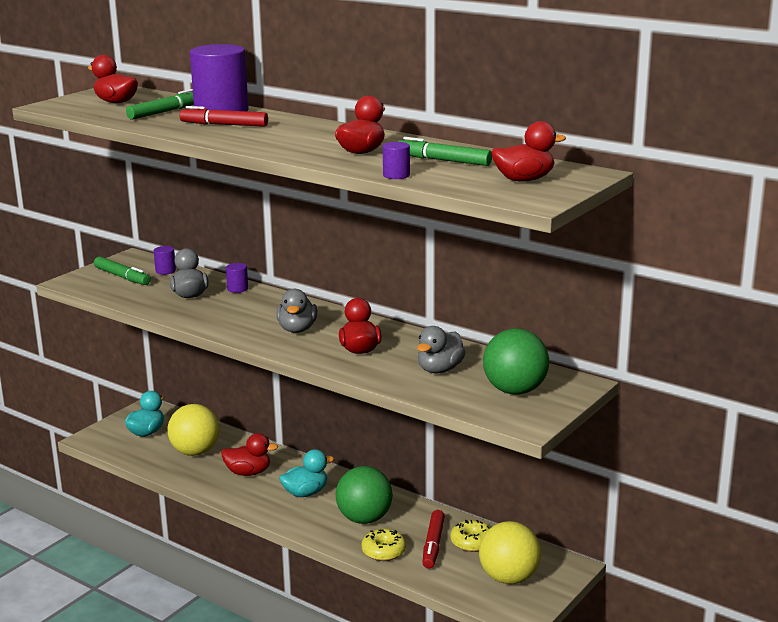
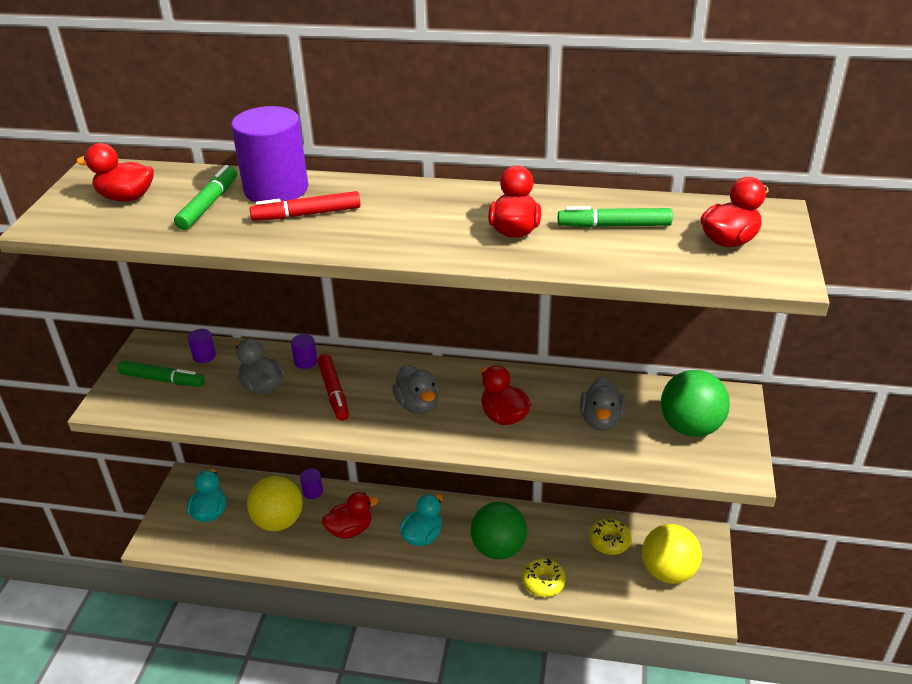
camera: 25 degrees left, 15 degrees up
(396, 175) = (598, 266): purple cylinder -> purple cylinder (313, 491)
(433, 544) = (579, 557): red marker -> red marker (334, 392)

